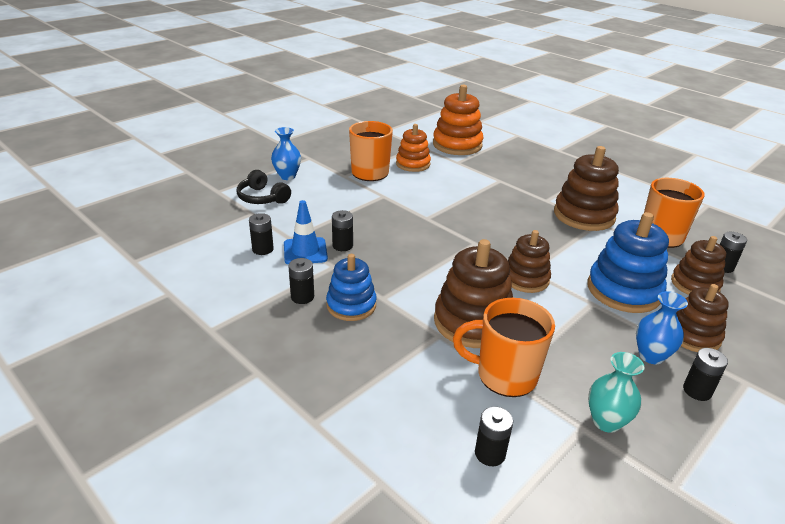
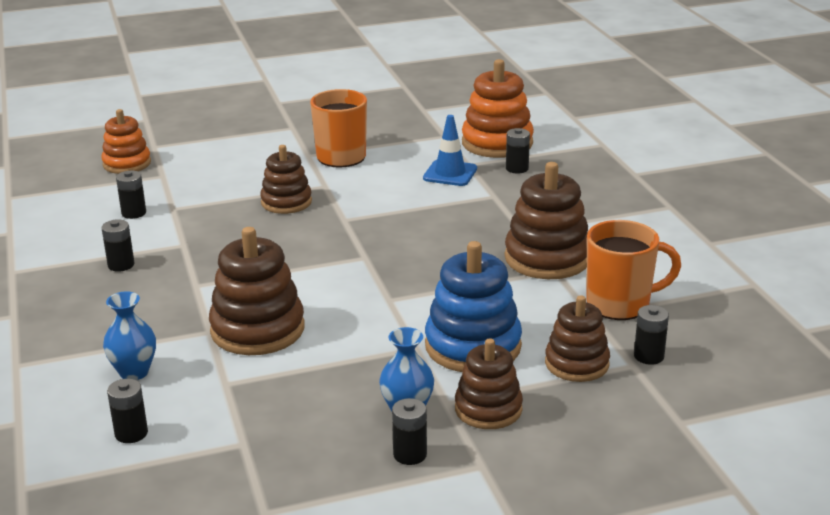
camera: 30 degrees right, 5 degrees down
(262, 198) = (190, 162): black headphones -> none
(287, 176) = (243, 144): blue vase -> blue vase (134, 372)
(305, 251) = (172, 224): blue traffic cone -> blue traffic cone (450, 173)
(342, 246) = (216, 227): black battery -> black battery (517, 168)
(351, 305) = (157, 284): blue stacking toy -> none
(413, 164) = (407, 156): orange stacking toy -> orange stacking toy (127, 164)
(504, 375) = (226, 382): orange mug -> none
(525, 279) = (372, 306): brown stacking toy -> brown stacking toy (286, 202)
(606, 421) = (273, 446): turquoise vase -> none

